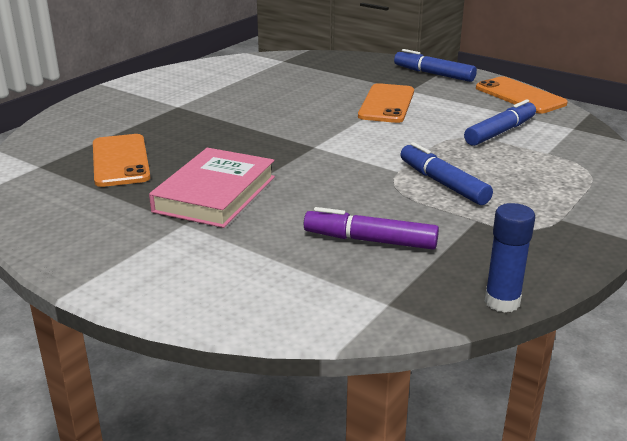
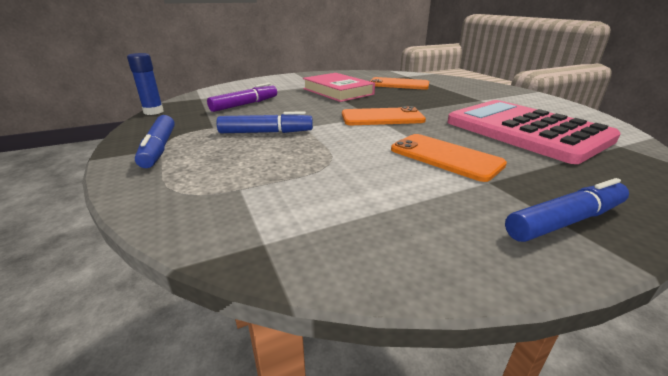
camera: 120 degrees right, 0 degrees up
(282, 84) = (526, 131): none -> pink calculator
(500, 132) = (315, 185): blue marker -> blue marker (159, 148)
(520, 96) = (422, 260): orange phone -> orange phone (382, 117)

